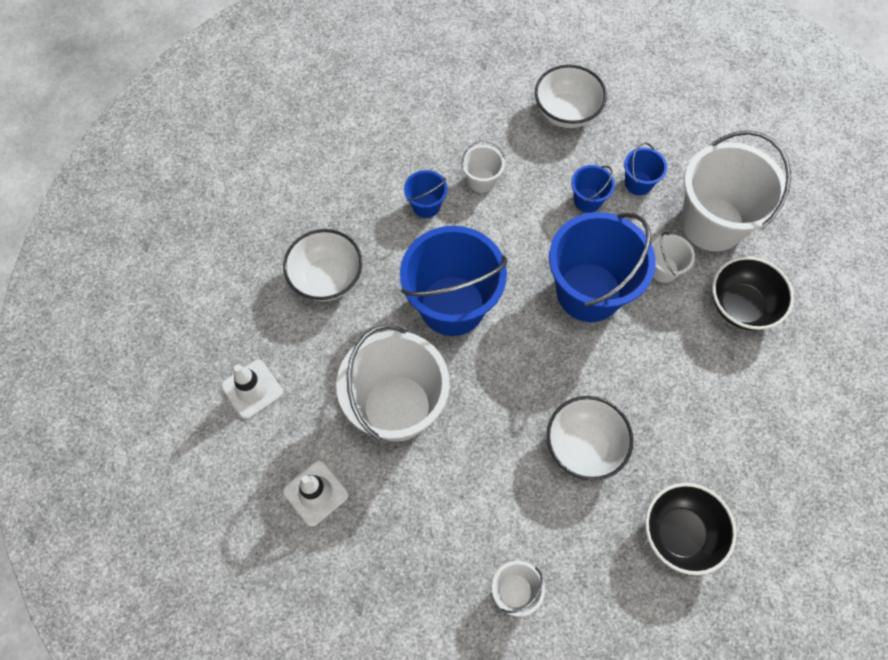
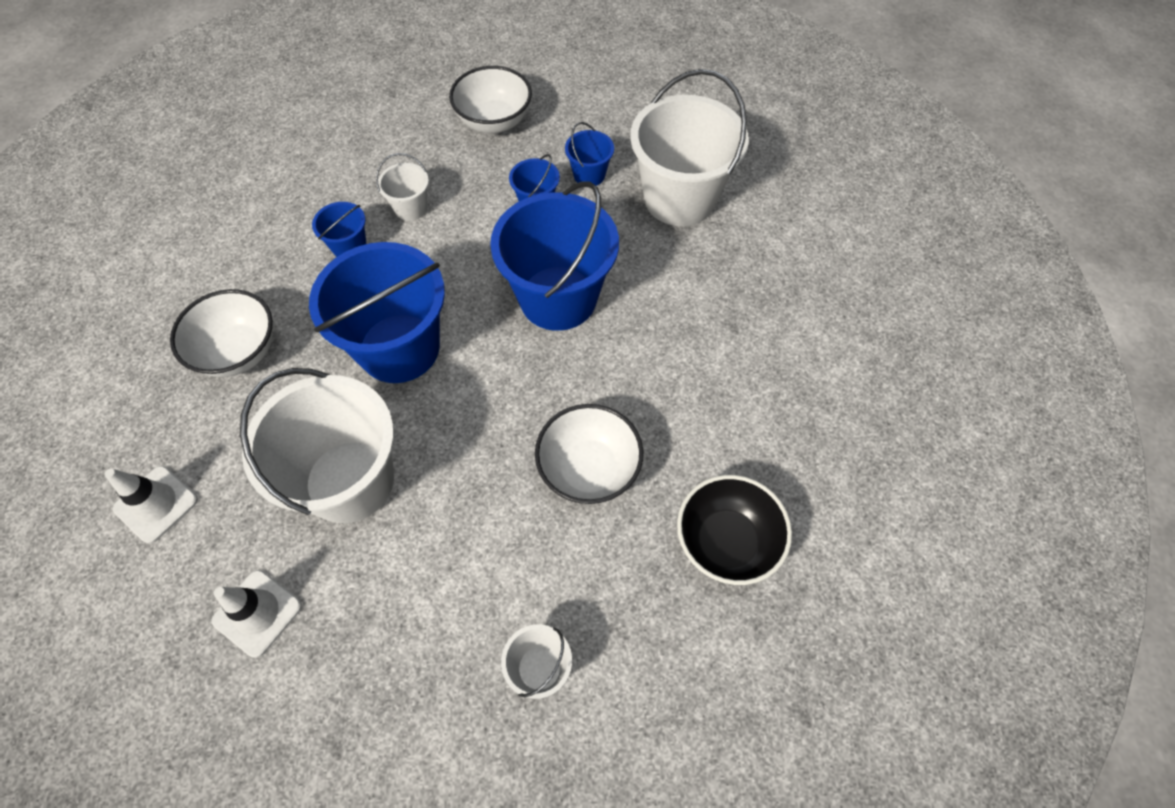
camera: 15 degrees left, 5 degrees down
(663, 269) = (637, 256): white bucket -> none
(741, 306) = (732, 275): black bowl -> none

